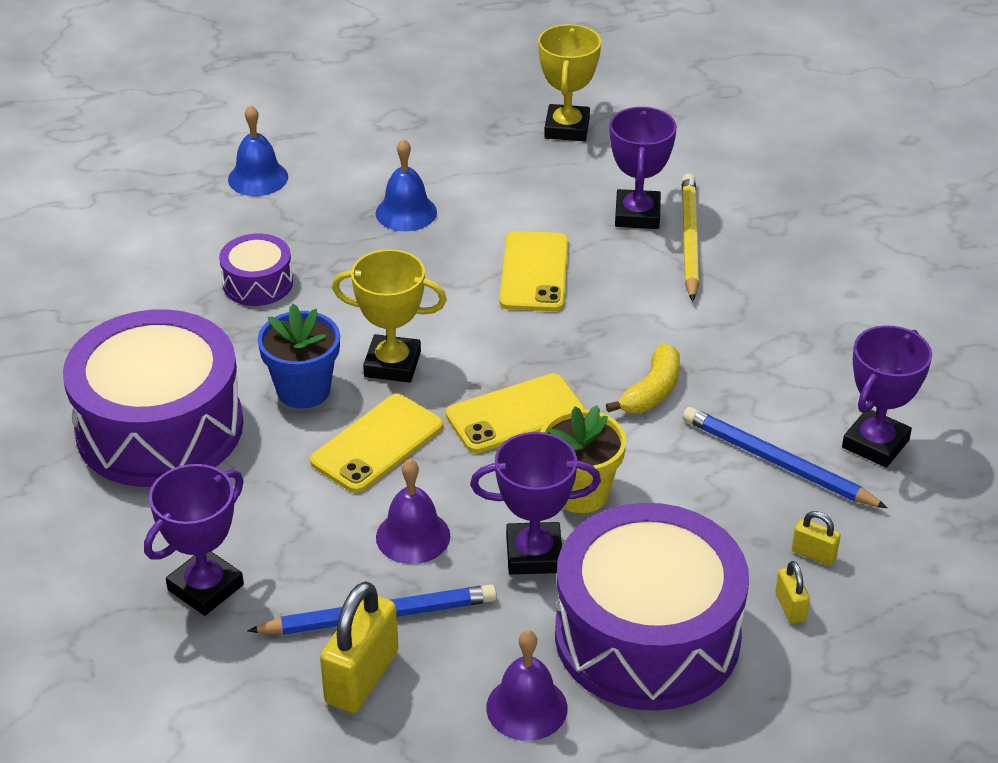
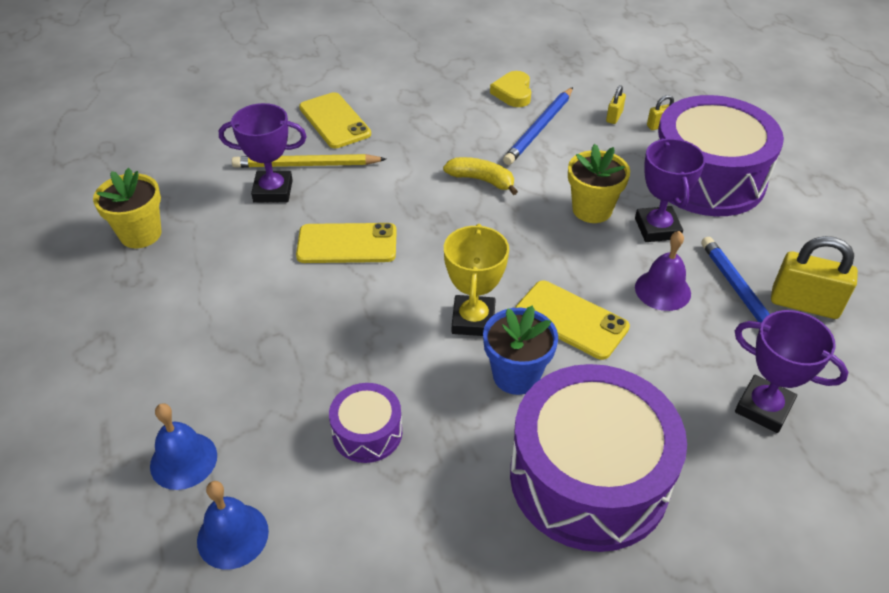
camera: 95 degrees left, 5 degrees up
(406, 212) = (257, 331): blue bell -> blue bell (232, 535)
(515, 414) = (519, 245): yellow phone -> yellow phone (334, 121)
(526, 707) = (788, 225): purple bell -> none
(567, 128) = (140, 234): yellow trophy -> yellow flower pot
(875, 444) = (513, 93): purple trophy -> yellow heart

